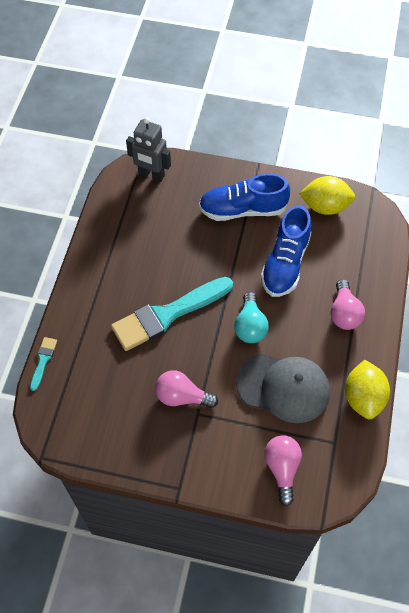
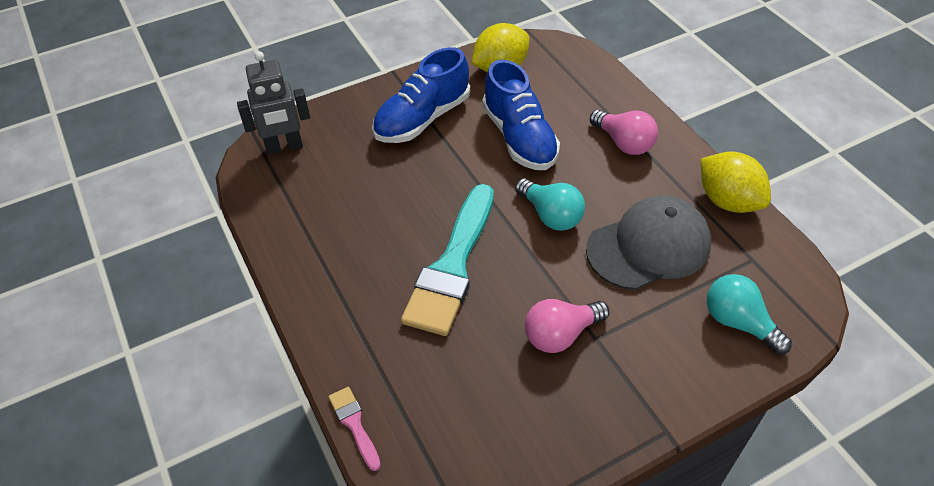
camera: 40 degrees left, 10 degrees down
(43, 360) = (354, 424): turquoise brush -> pink brush
(282, 468) = (738, 322): pink light bulb -> turquoise light bulb

